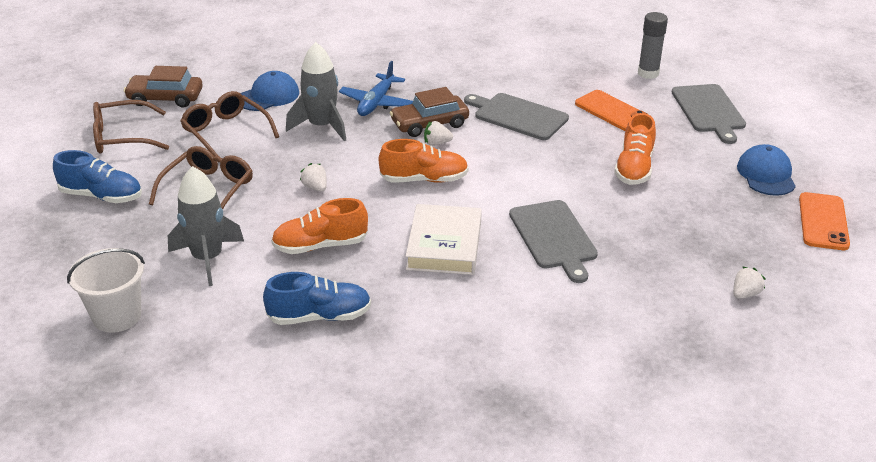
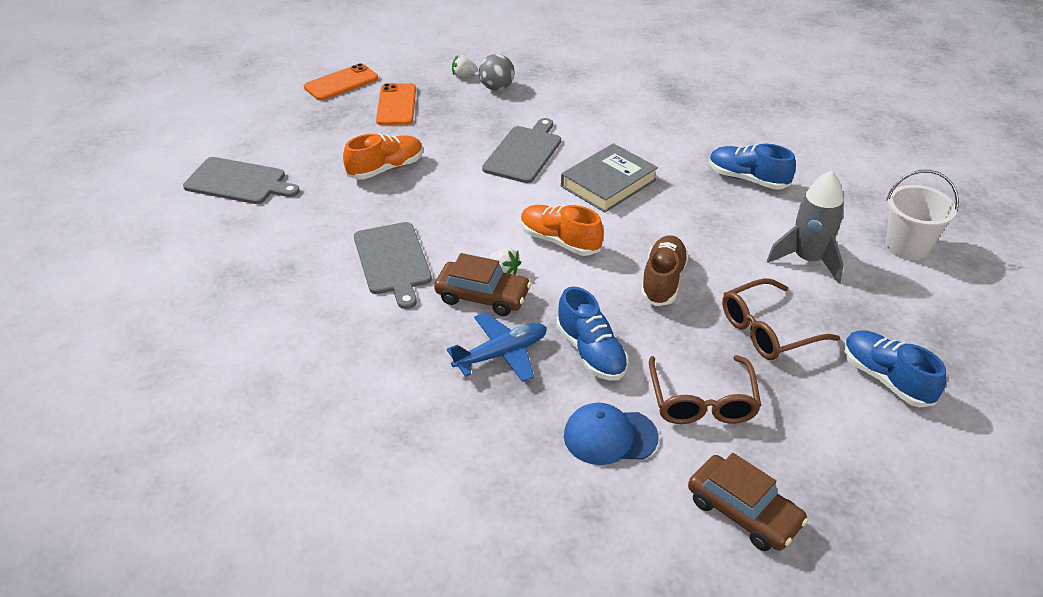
camera: 140 degrees left, 5 degrees up
(122, 137) = (832, 462): brown glasses -> none
(315, 188) = (663, 281): white strawberry -> brown shoe
(320, 245) = (704, 227): orange shoe -> none
(321, 126) = (591, 352): grey rocket -> blue shoe
(444, 245) = (608, 183): white book -> grey book
(612, 112) = (310, 221): orange phone -> orange phone (396, 105)
(648, 73) = (203, 243): grey glue stick -> none
(689, 296) = (496, 88): none -> grey ball
(708, 111) = (238, 182): grey cutting board -> grey cutting board turned 75 degrees clockwise
(766, 174) = (310, 121): blue cap -> none

